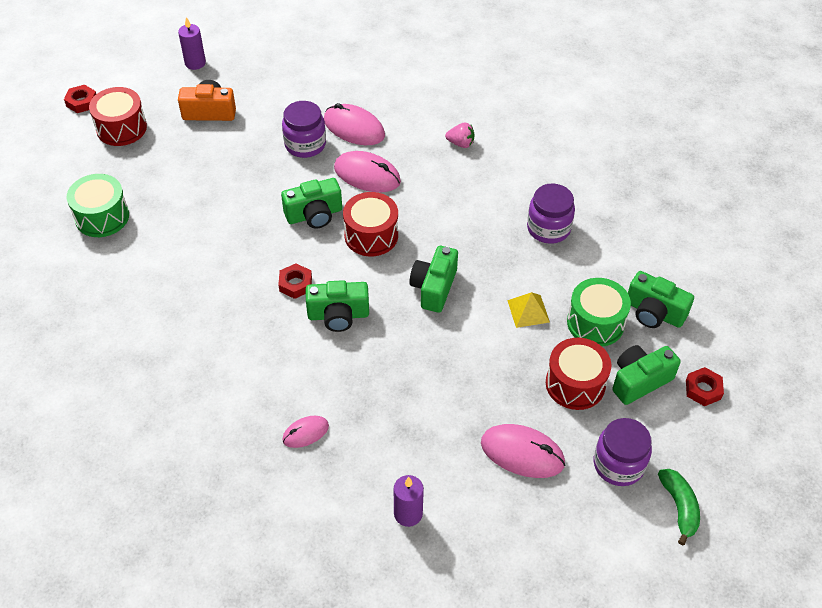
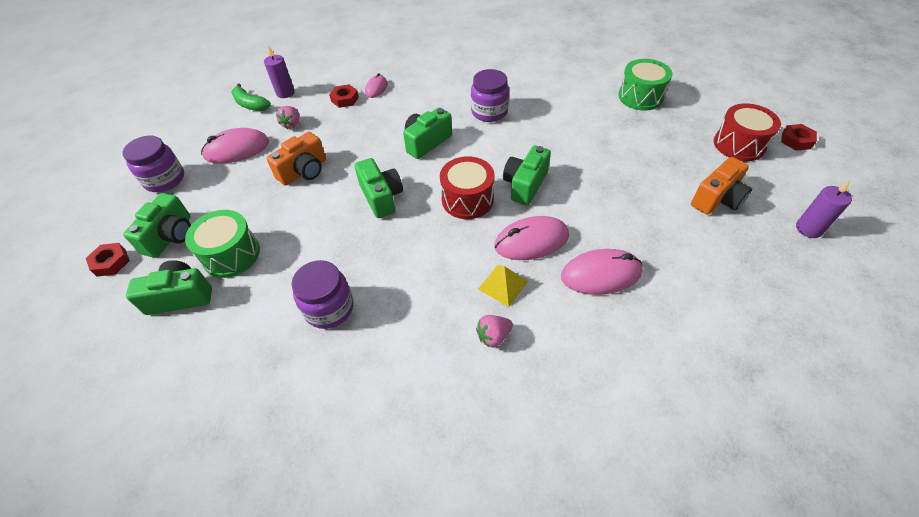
camera: 140 degrees right, 0 degrees up
(295, 284) = (475, 140): red nut -> red nut (345, 99)
(305, 144) = (612, 229): purple jar -> purple jar (489, 112)
(440, 447) = (292, 124): none -> pink strawberry
(476, 368) = (304, 171): none -> orange camera
(528, 311) = (294, 228): yellow pyramid -> yellow pyramid (503, 285)
(575, 384) = (223, 204): red drum -> none
(679, 507) = (110, 182): green banana -> green banana (250, 104)

